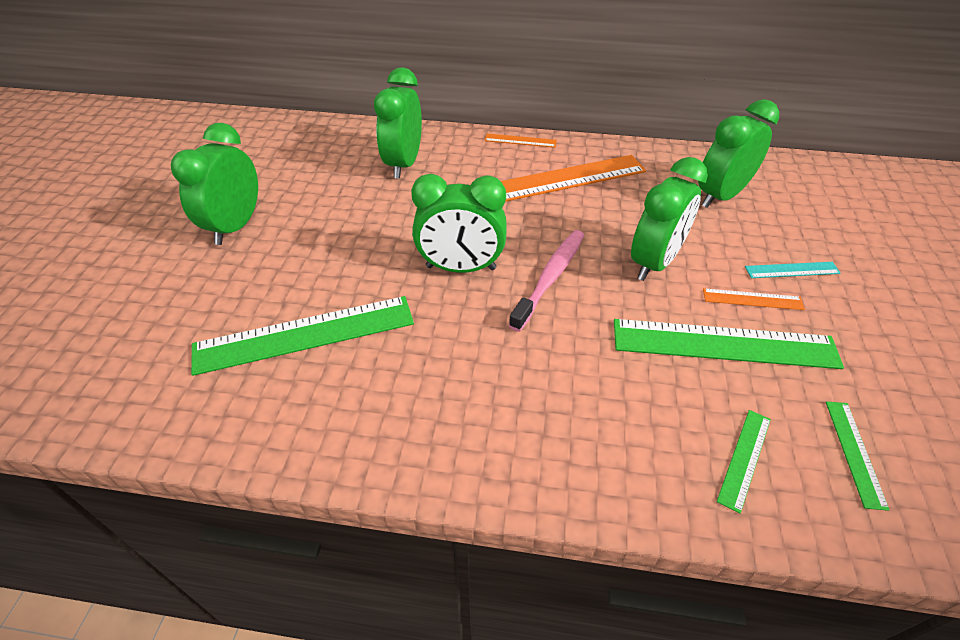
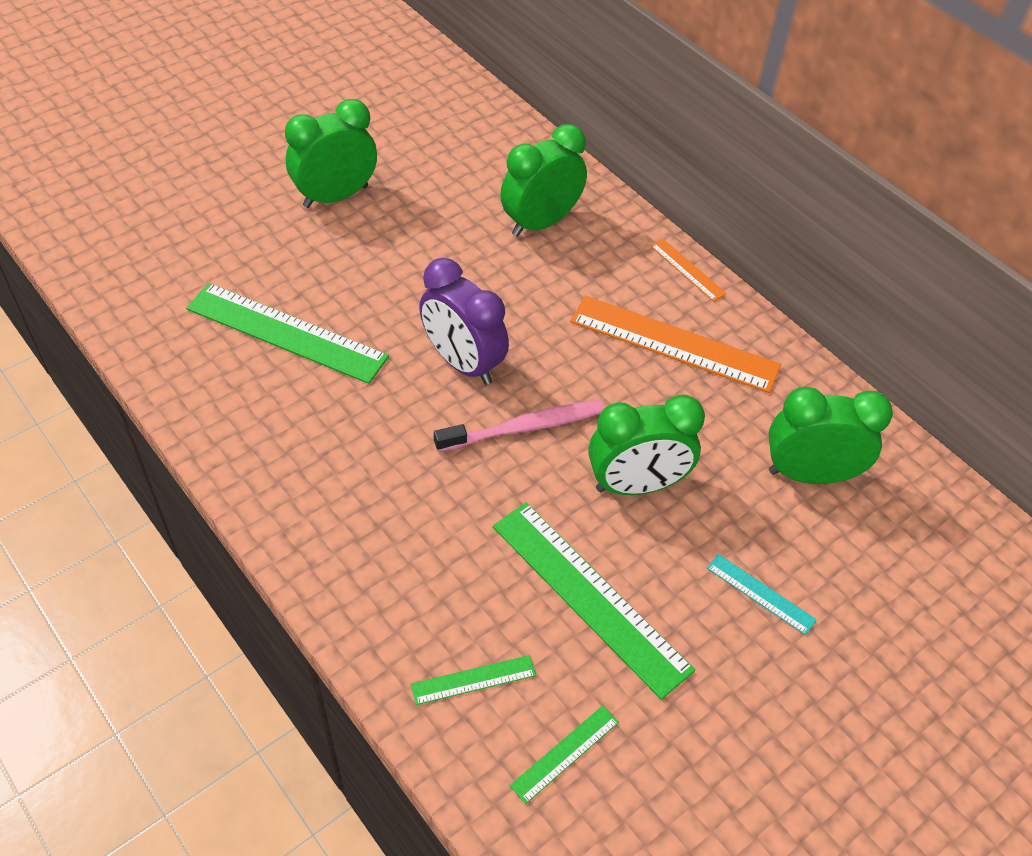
camera: 40 degrees right, 5 degrees up
(461, 268) = (463, 363): green clock -> purple clock
(752, 299) = (676, 585): orange ruler -> none

